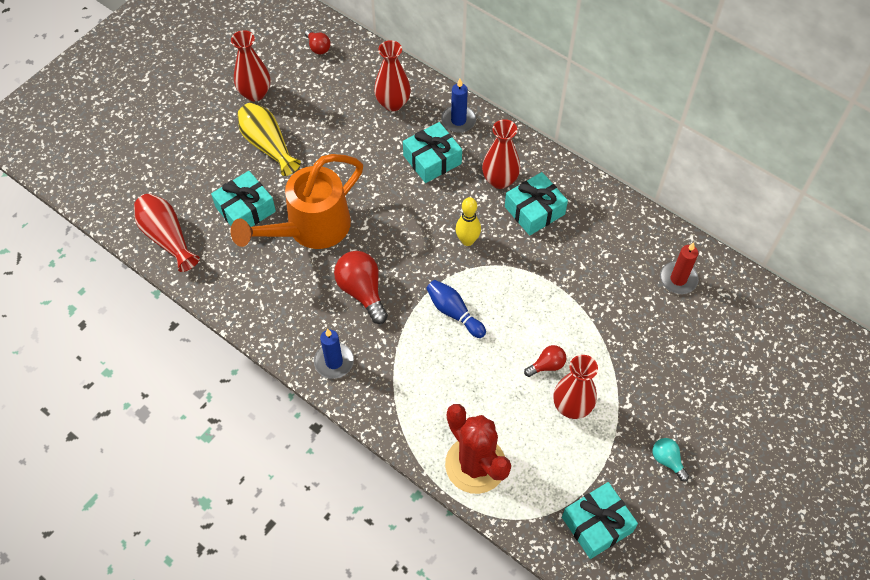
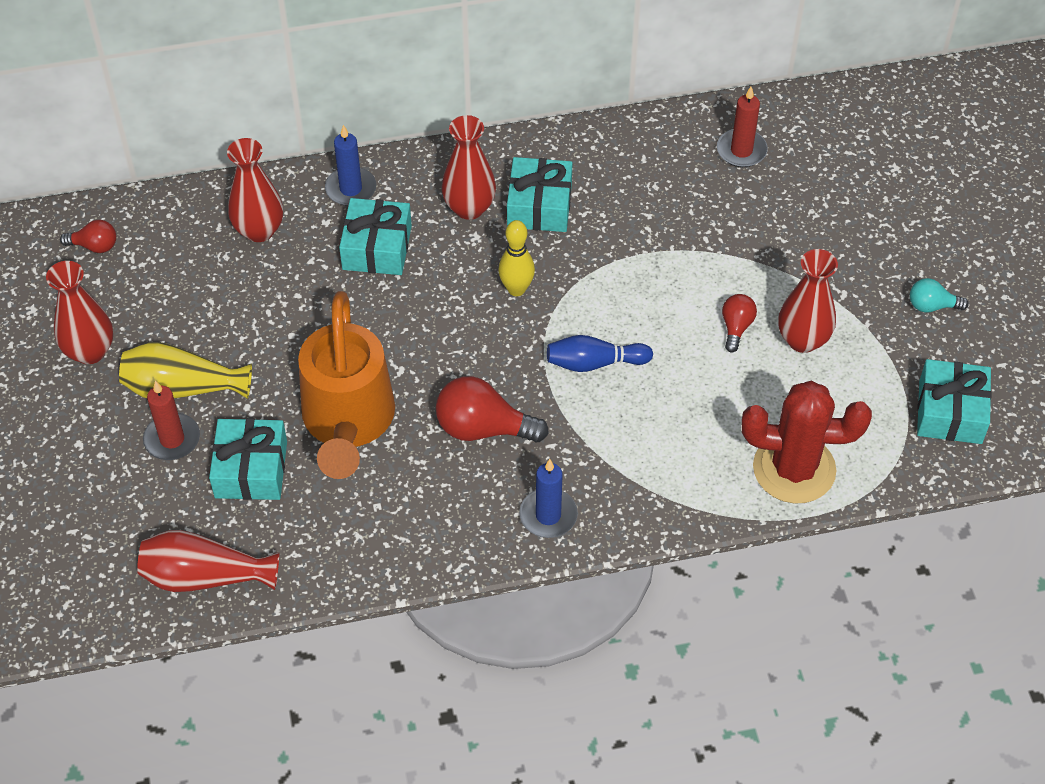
camera: 50 degrees left, 5 degrees down
(234, 164) = (172, 439): none -> red candle

